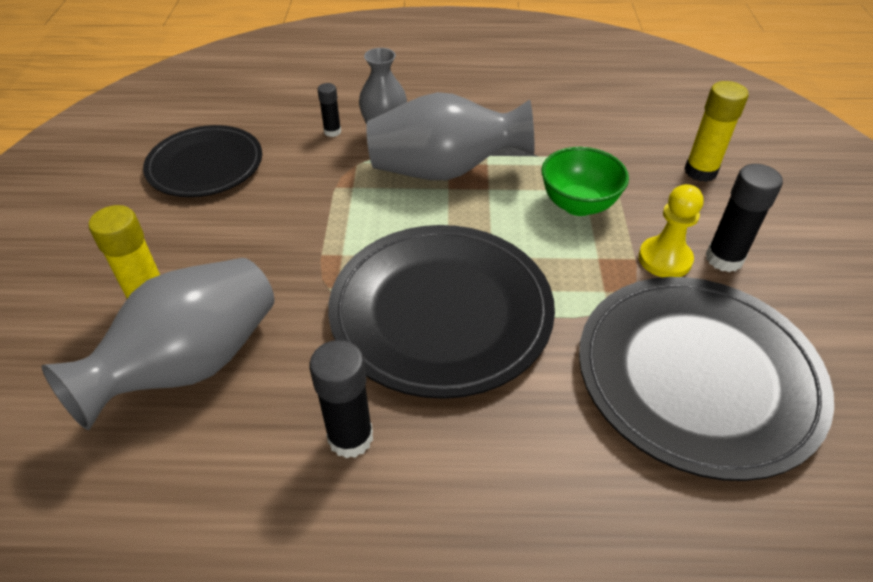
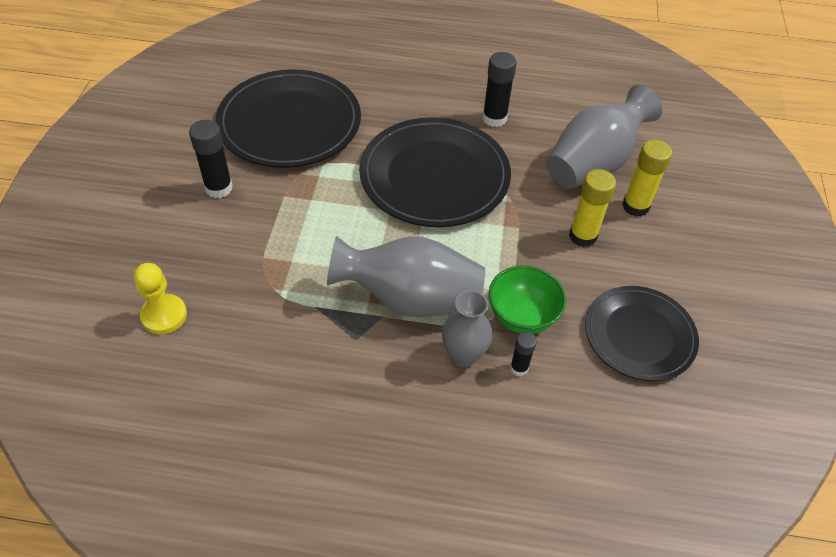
camera: 175 degrees left, 5 degrees up
(578, 205) = (303, 247): green bowl -> green bowl (522, 317)
(664, 259) = (262, 193): yellow pawn -> yellow pawn (164, 315)
(700, 171) = (175, 268): yellow glue stick -> yellow glue stick (582, 236)

